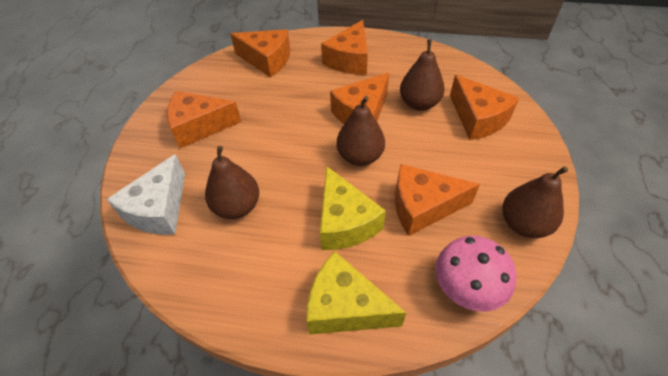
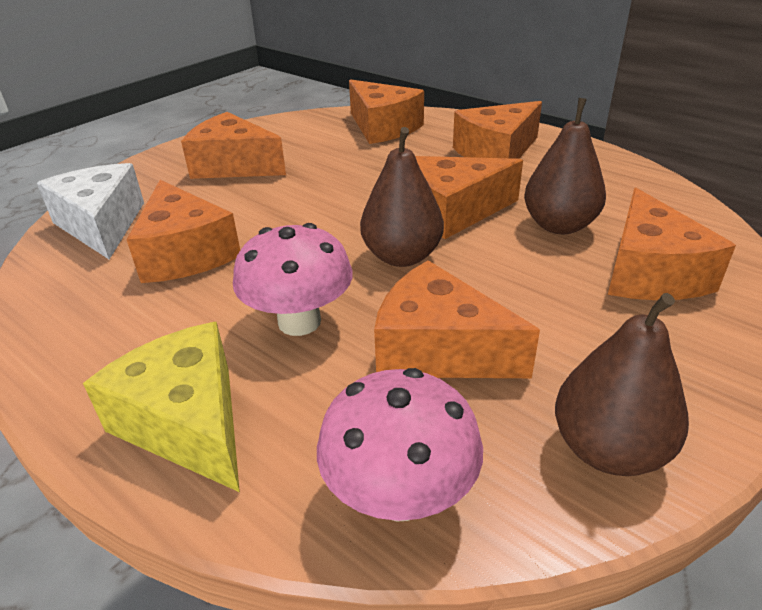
camera: 30 degrees right, 15 degrees down
(159, 209) = (102, 225): white cheese -> white cheese turned 105 degrees clockwise
(237, 207) = (185, 253): brown pear -> orange cheese
(345, 222) = (299, 321): yellow cheese -> pink mushroom

